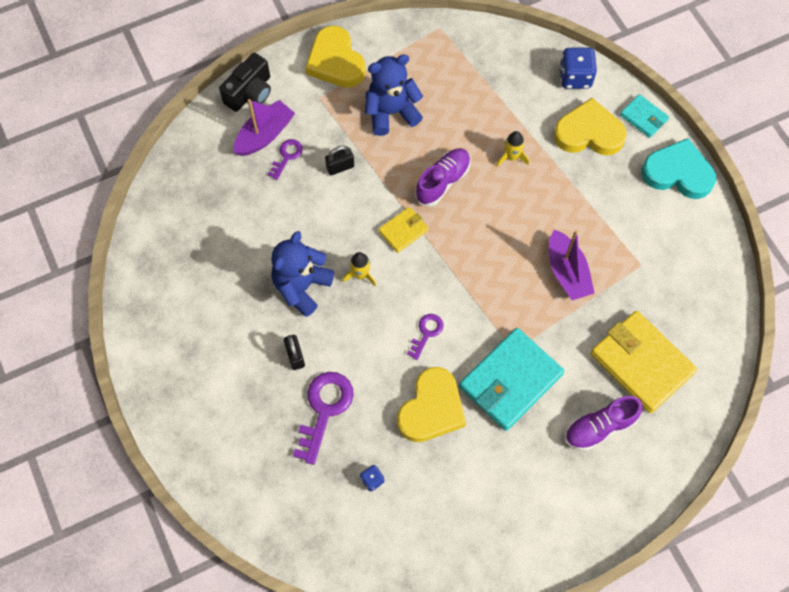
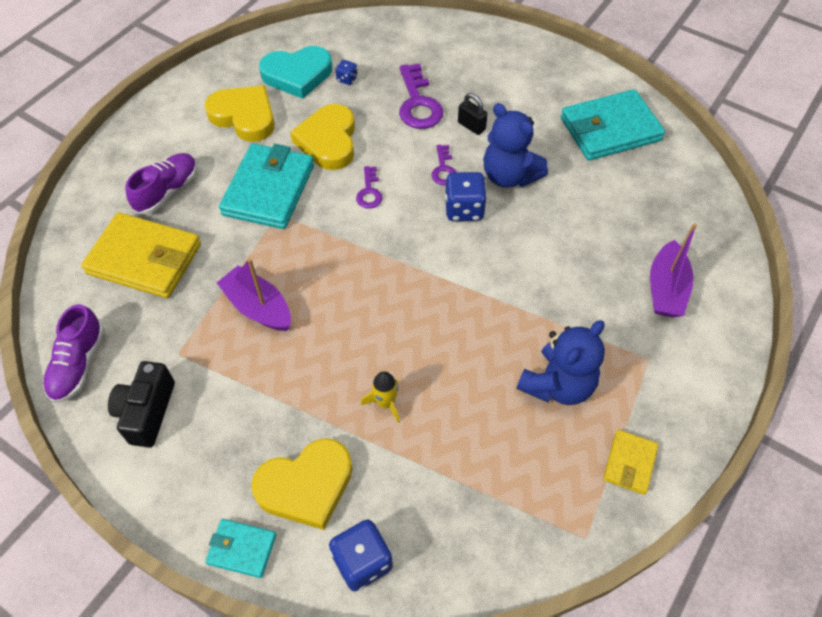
camera: 150 degrees right, 10 degrees down
(181, 287) = (610, 129): none -> turquoise wallet
(250, 92) = (724, 325): black camera -> black camera (147, 412)
(287, 156) = (624, 279): purple key -> purple key (443, 169)
(302, 286) = (509, 176): blue teddy bear -> blue teddy bear turned 135 degrees clockwise
(335, 61) = (670, 414): yellow heart -> yellow heart (244, 116)
(340, 167) = (563, 296): black padlock -> none
(360, 275) = (464, 209): yellow rocket -> blue dice
(403, 231) = (452, 266): yellow wallet -> yellow wallet (629, 463)
(442, 181) = (445, 335): purple shoe -> purple shoe (78, 364)
(678, 173) = (168, 490): turquoise heart -> turquoise heart (297, 75)

